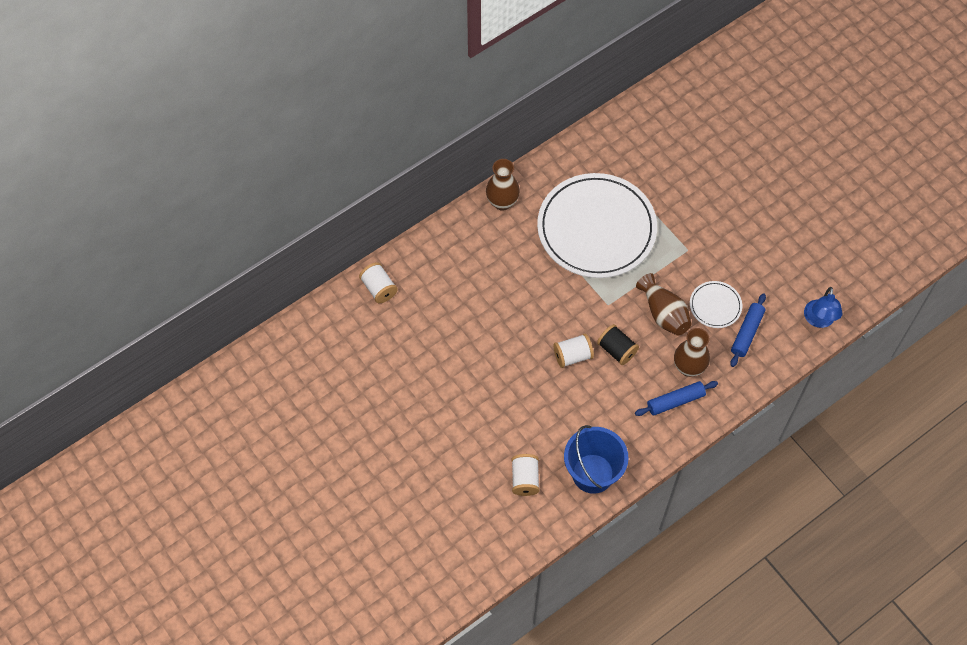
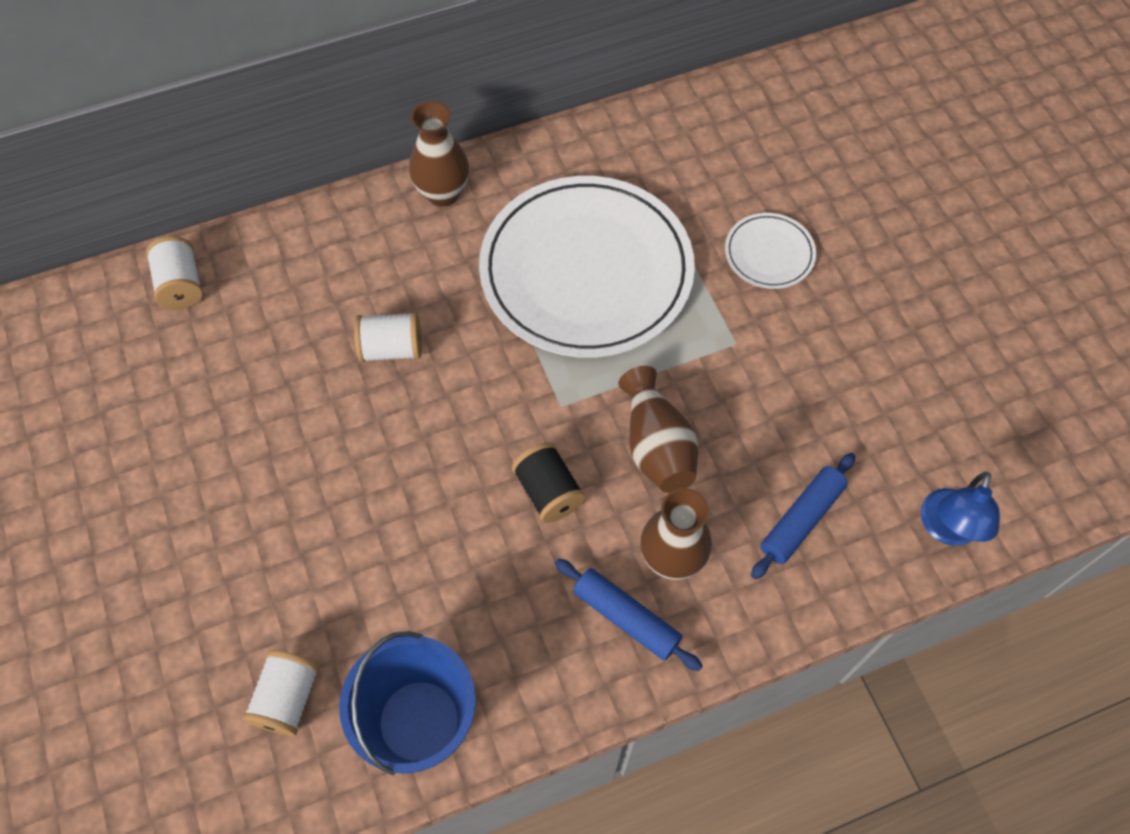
camera: 15 degrees right, 0 degrees up
(572, 356) = (464, 482): white spool -> white spool (391, 348)
(675, 401) = (626, 618): blue rolling pin -> blue rolling pin turned 45 degrees clockwise
(715, 306) = (756, 454): white plate -> white plate (769, 253)

